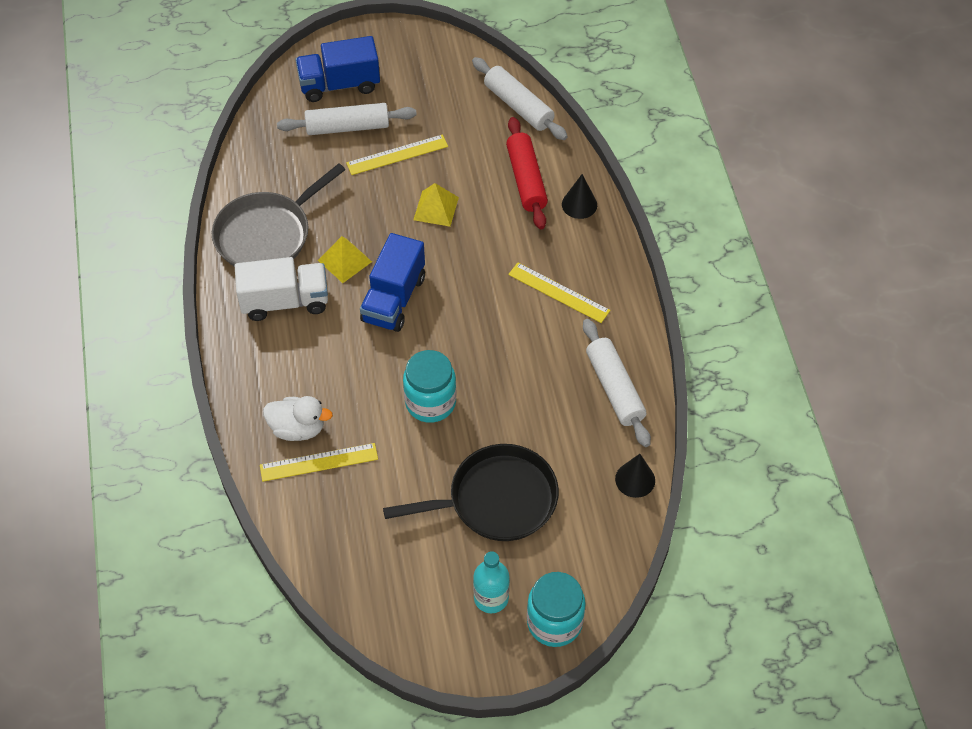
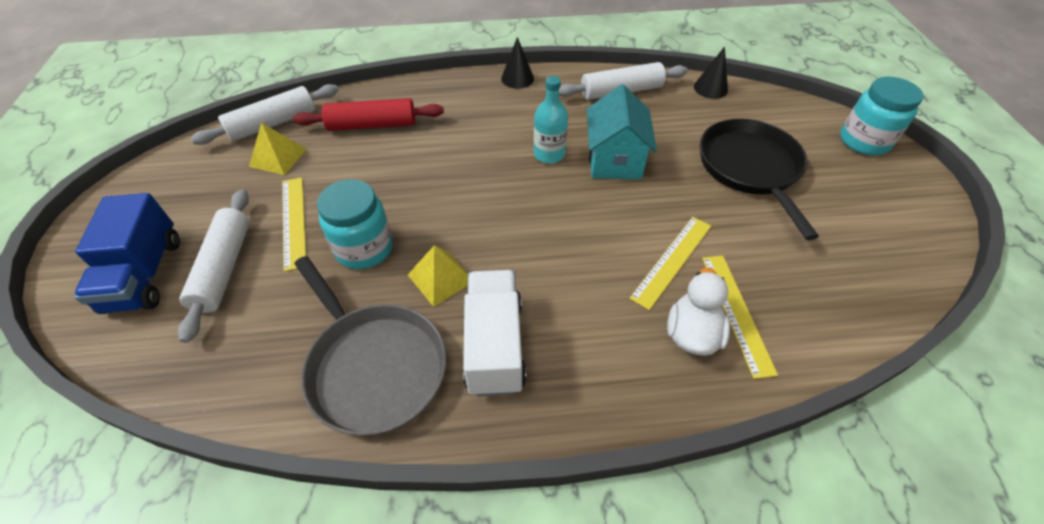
camera: 85 degrees left, 5 degrees down
(393, 299) = (505, 233): blue truck -> none
(430, 402) = (644, 209): turquoise jar -> turquoise jar (364, 248)
(436, 208) = (386, 192): yellow pyramid -> yellow pyramid (278, 157)
(491, 598) = (856, 178): turquoise bottle -> turquoise bottle (549, 154)
(496, 380) = (614, 160): none -> turquoise house
(559, 292) = (514, 114): yellow ruler -> yellow ruler (672, 260)
(579, 204) = (415, 95): black cone -> black cone (517, 78)

